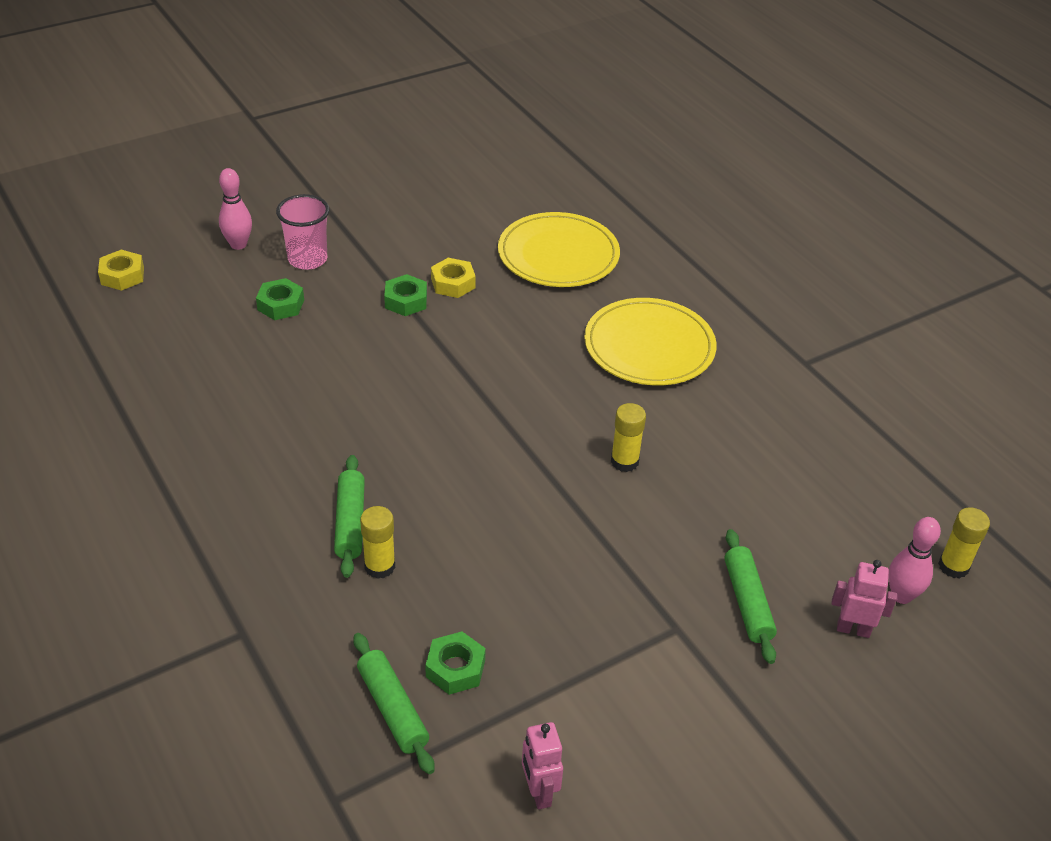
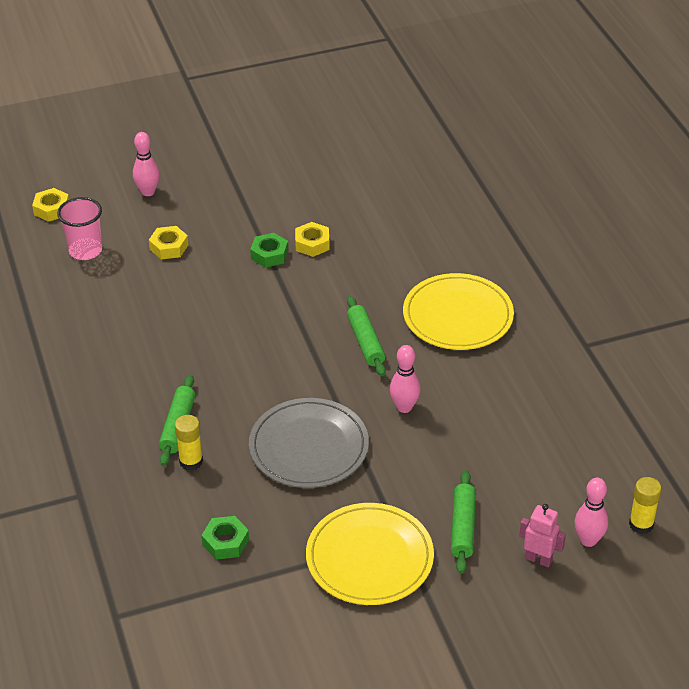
camera: 15 degrees right, 0 degrees up
(281, 305) = (169, 247): green nut -> yellow nut
(307, 259) = (200, 210): pink cup -> pink cup (85, 251)
(392, 709) = (172, 563): green rolling pin -> green rolling pin (365, 342)
(524, 526) = (309, 447): none -> grey plate
(539, 792) = (260, 635): pink robot -> none
(558, 255) = (408, 228): yellow plate -> yellow plate (369, 557)
(624, 461) = (404, 407): yellow glue stick -> pink bowling pin

